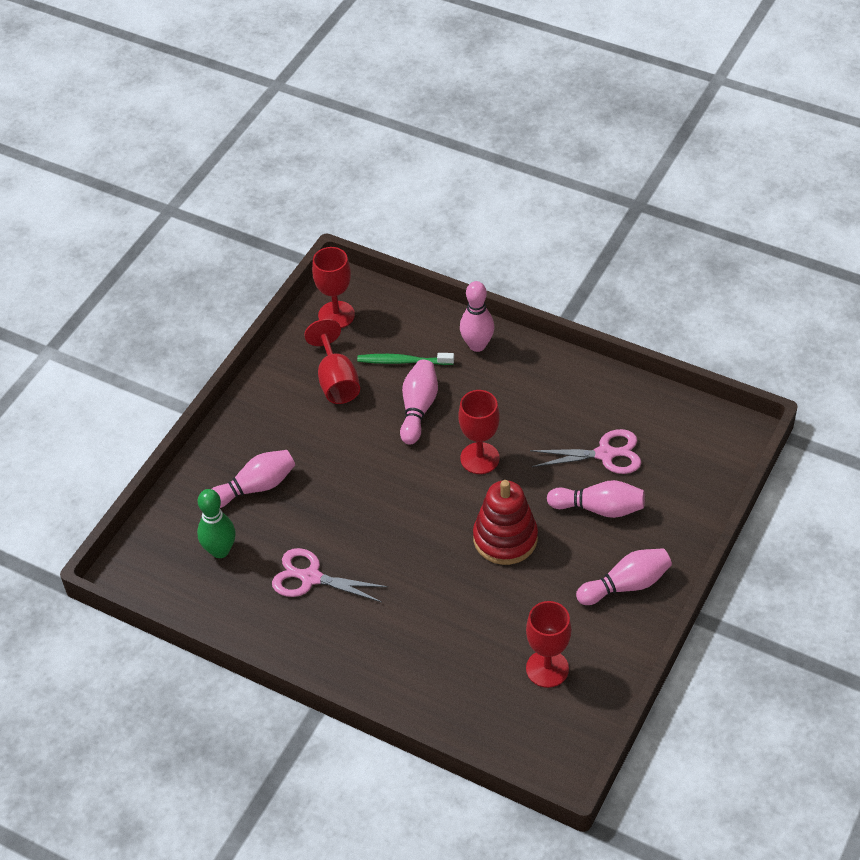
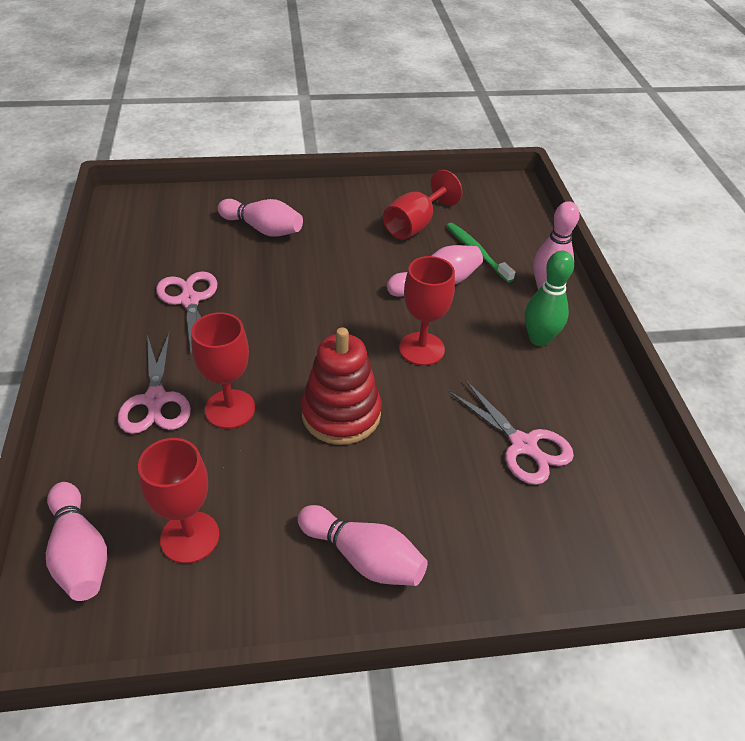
camera: 50 degrees right, 5 degrees down
(220, 550) = (181, 238): green bowling pin -> green bowling pin (539, 339)
(336, 315) = (480, 197): red goblet -> red goblet (230, 409)
(409, 642) = (155, 400): none -> pink scissors
(599, 508) = (448, 476): pink bowling pin -> pink bowling pin (80, 553)

